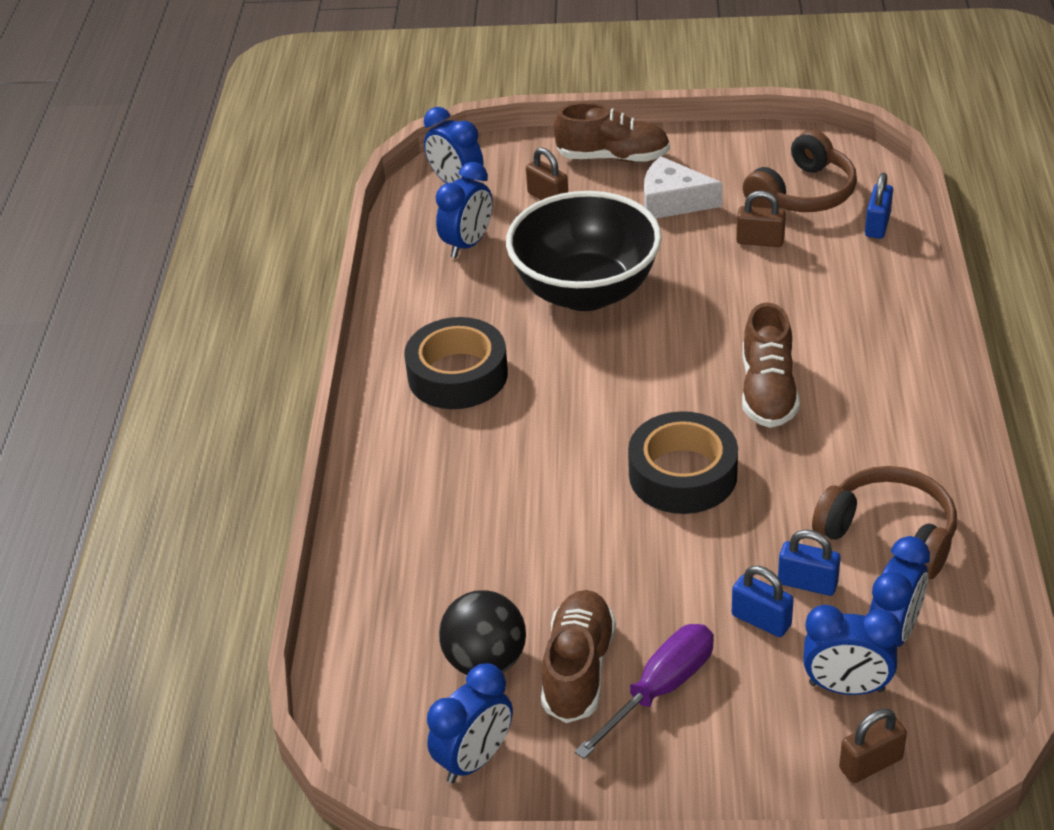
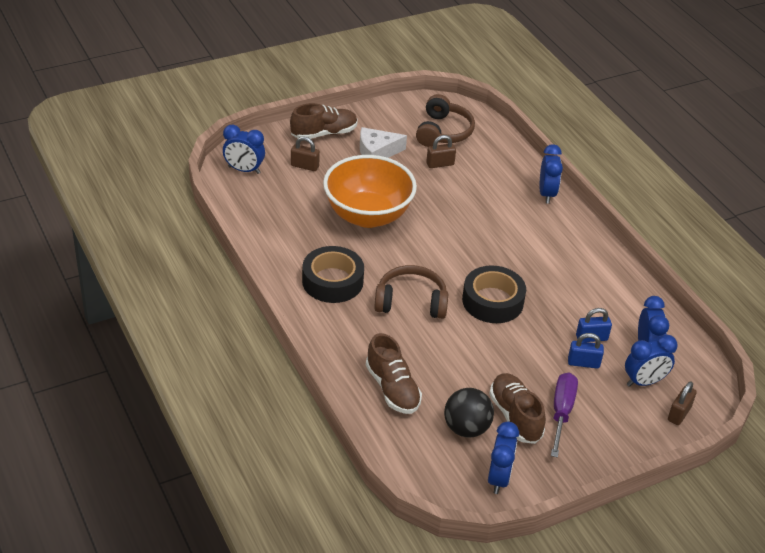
camera: 35 degrees left, 0 degrees up
(468, 244) = (279, 204): blue clock -> blue clock (546, 194)
(586, 291) = (368, 215): black bowl -> orange bowl
(768, 391) = (503, 245): brown shoe -> brown shoe (392, 389)
(877, 225) = (493, 141): blue padlock -> none
(889, 534) = (611, 302): brown headphones -> brown headphones (411, 302)

